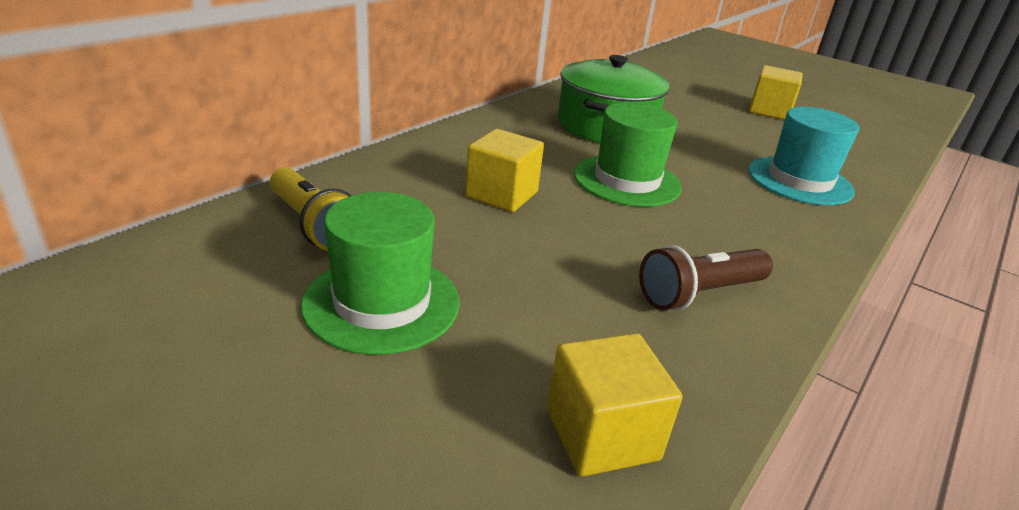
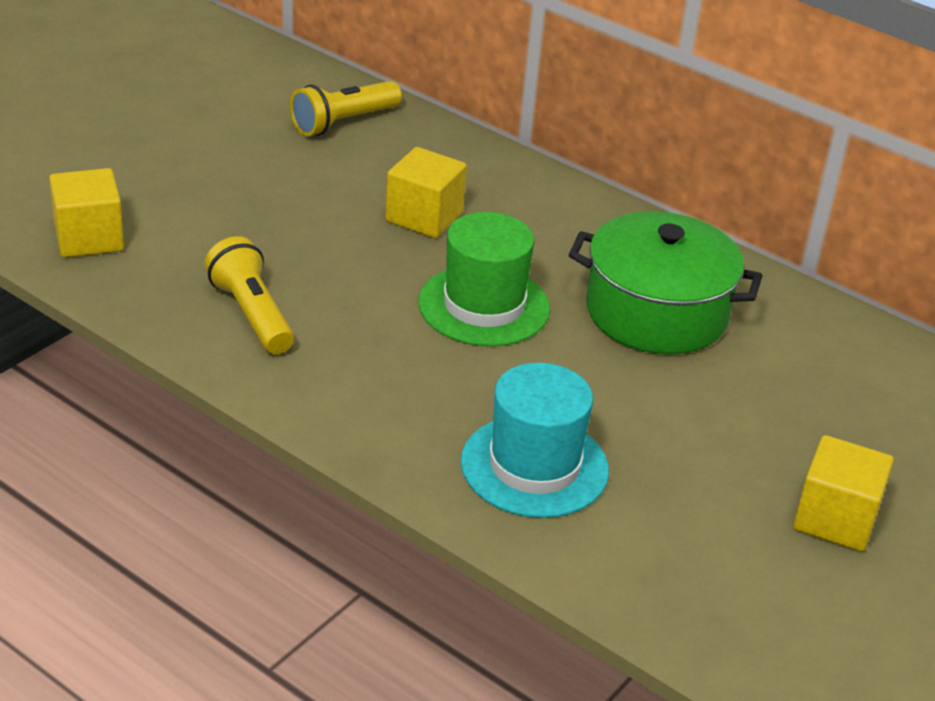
camera: 90 degrees right, 5 degrees up
(382, 303) = (234, 156): green hat -> none
(699, 294) = (251, 314): brown flashlight -> yellow flashlight

